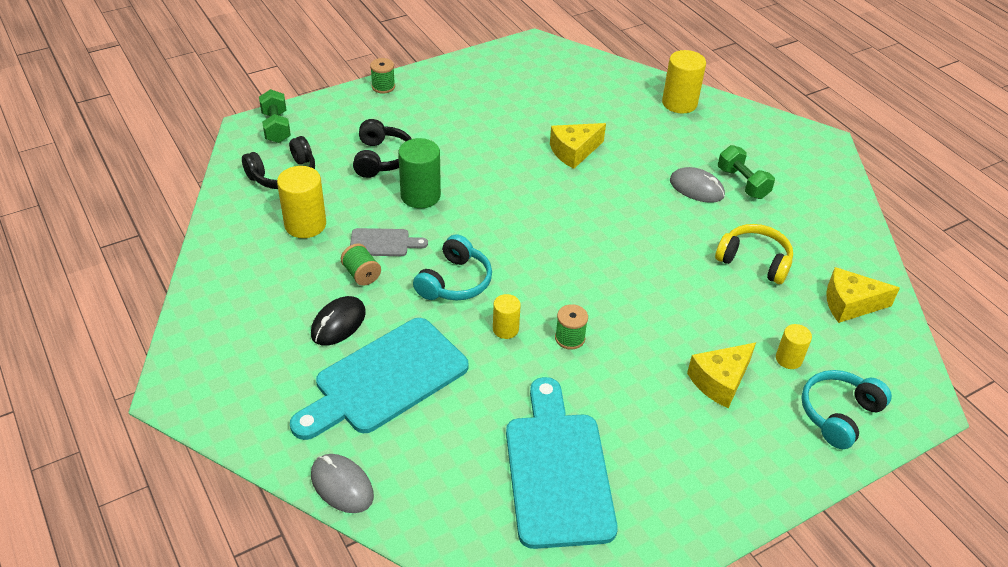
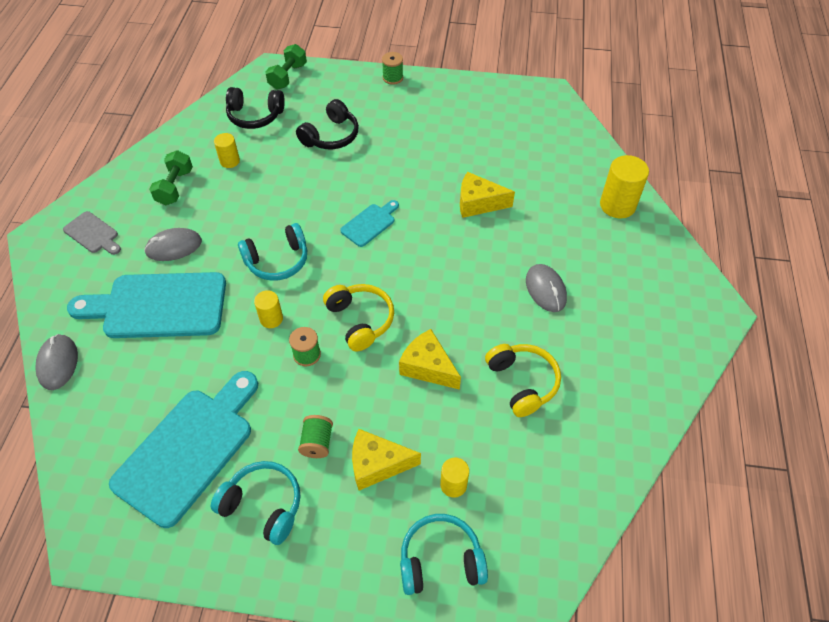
camera: 40 degrees right, 10 degrees up
(305, 224) = (230, 161): yellow cylinder -> yellow cylinder, size x0.58
(338, 323) = (174, 247): black mouse -> grey mouse
(361, 274) = (225, 219): green spool -> green spool (317, 442)
(383, 243) = (263, 203): grey cutting board -> grey cutting board (93, 234)
(420, 196) = (326, 180): green cylinder -> none
(502, 211) = (370, 223): none -> turquoise cutting board
(583, 287) = (360, 320): none -> yellow headphones
(670, 468) = (263, 505): none -> turquoise headphones
(742, 183) = (592, 308): green dumbbell -> green dumbbell (175, 187)
(850, 304) = (564, 474): yellow cheese -> yellow cheese (428, 367)

